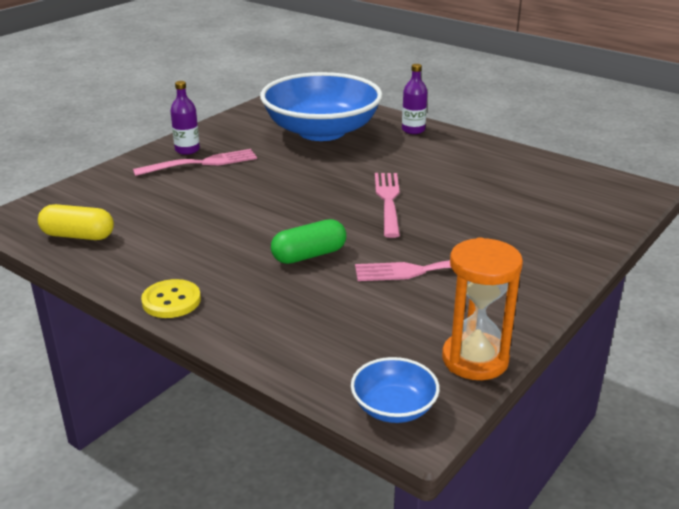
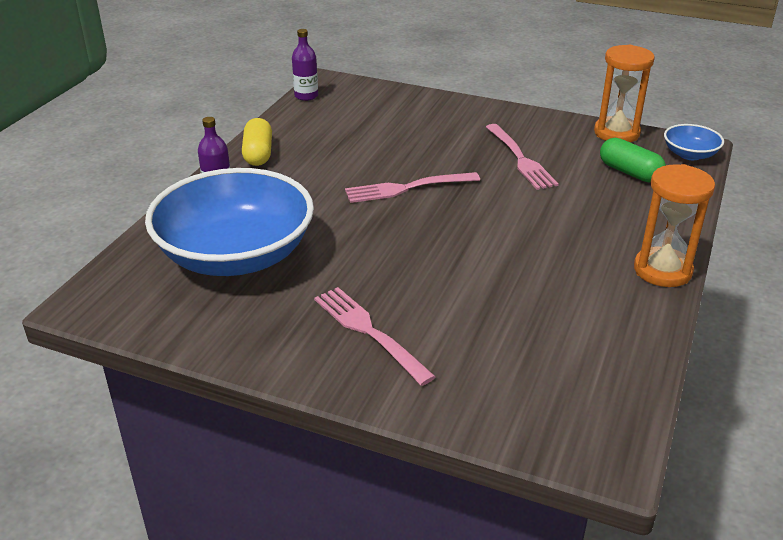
camera: 105 degrees left, 5 degrees up
(78, 236) = (604, 374): yellow capsule -> yellow capsule (258, 154)
(171, 301) = (662, 270): yellow button -> orange hourglass
(187, 150) = (330, 357): purple bottle -> purple bottle (306, 96)
(309, 255) = (535, 214): green capsule -> green capsule (629, 172)

